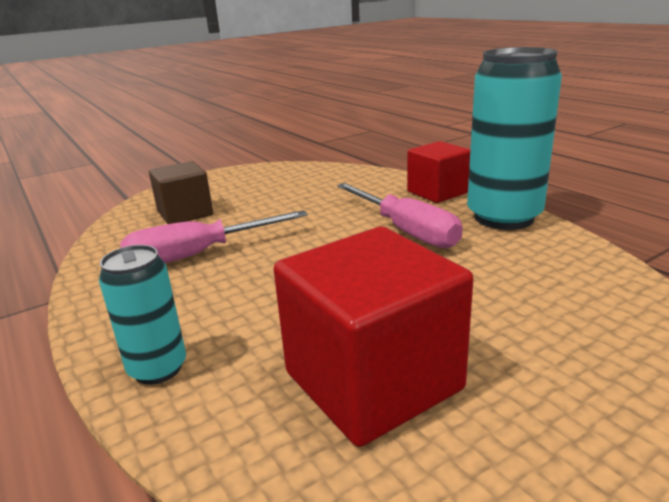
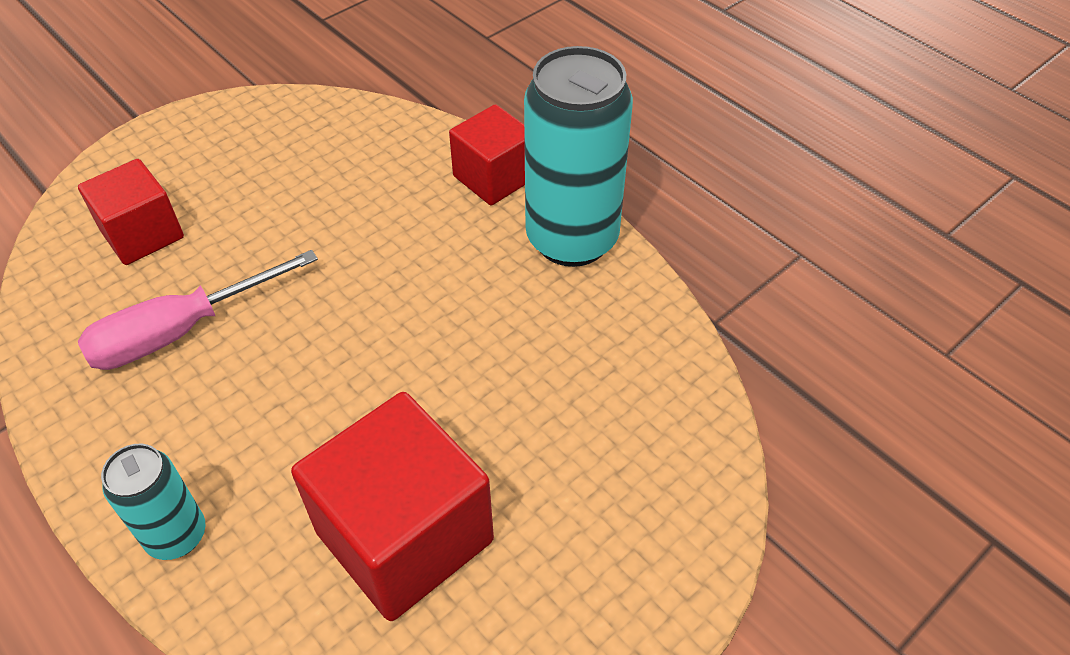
camera: 10 degrees left, 25 degrees up
(185, 213) = (142, 234): brown cube -> red cube
(406, 230) = (447, 271): pink screwdriver -> none

